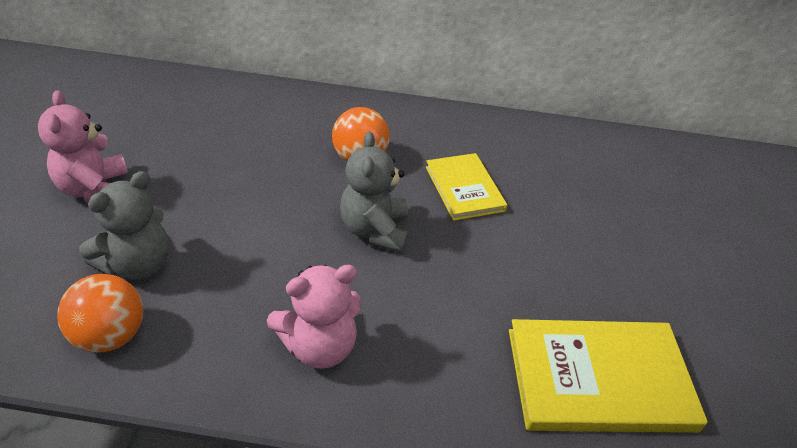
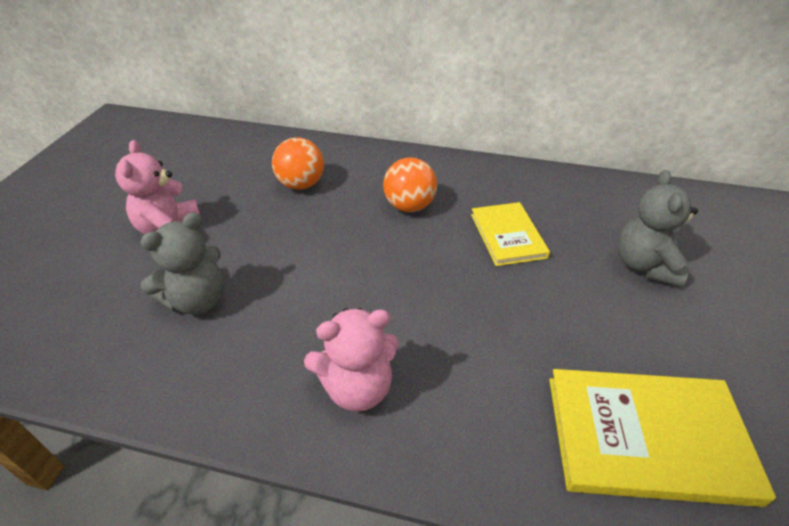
camera: 10 degrees right, 0 degrees up
(110, 335) = (163, 367): orange ball -> orange ball (301, 184)
(375, 230) = (419, 274): grey teddy bear -> grey teddy bear (644, 265)

